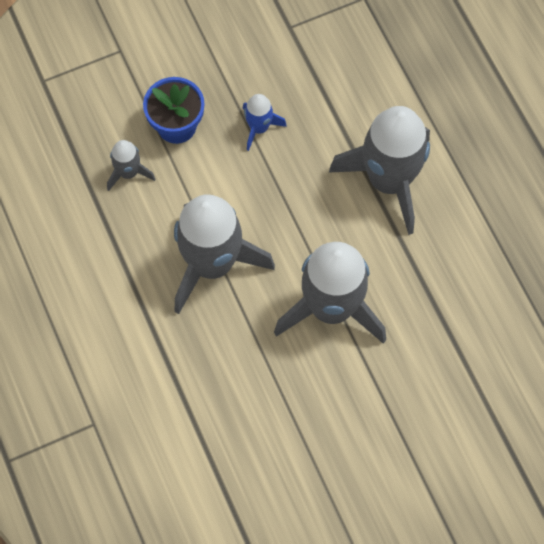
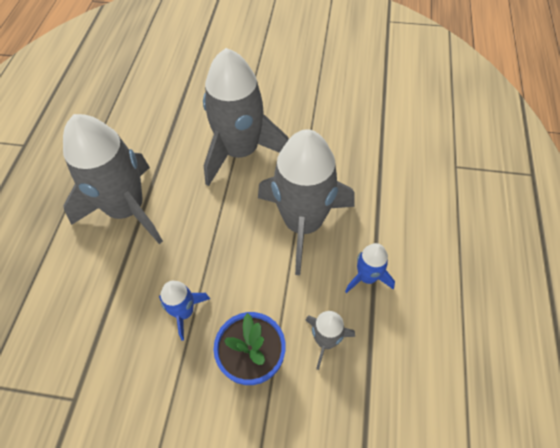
camera: 145 degrees left, 10 degrees down
(123, 245) = (367, 277): none -> blue rocket

